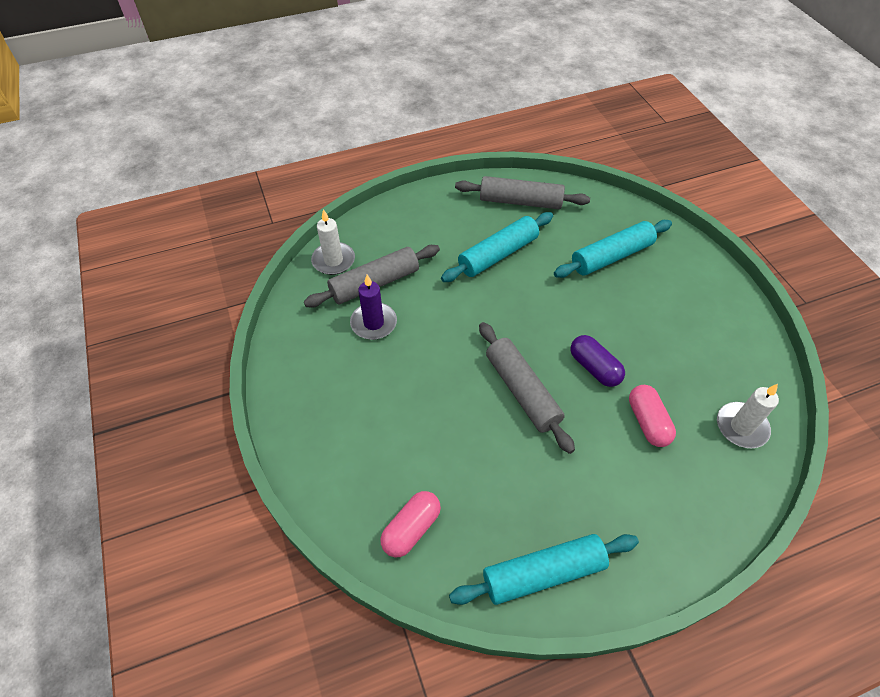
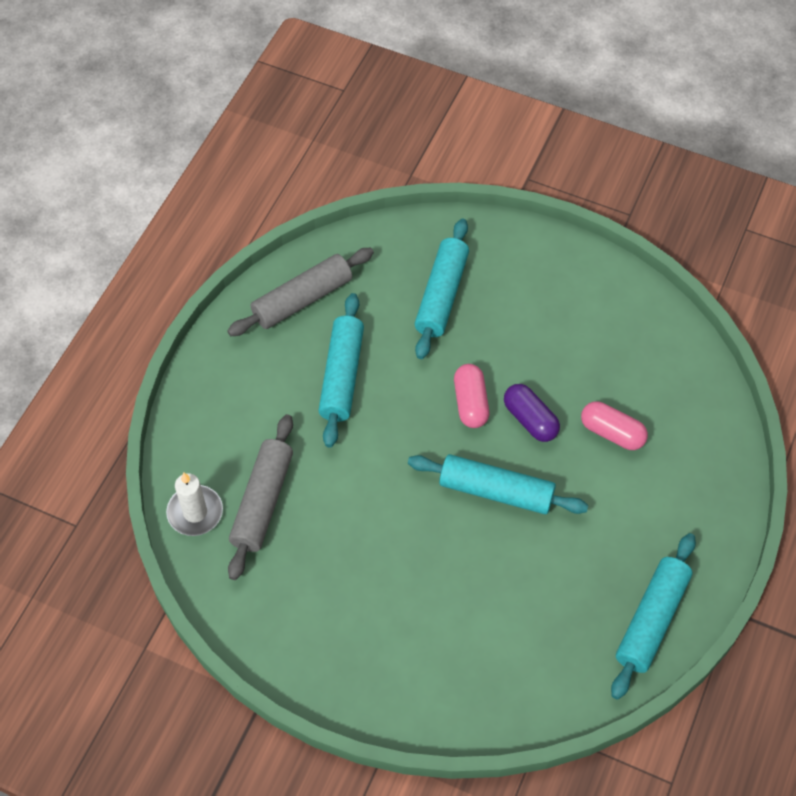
camera: 45 degrees left, 5 degrees up
(373, 323) = (307, 540): purple candle -> none
(411, 529) = (531, 679): pink capsule -> pink capsule (471, 403)
(522, 391) = (496, 491): grey rolling pin -> turquoise rolling pin
(594, 368) = (530, 419): purple capsule -> purple capsule turned 45 degrees clockwise
(741, 427) = (678, 377): white candle -> none

